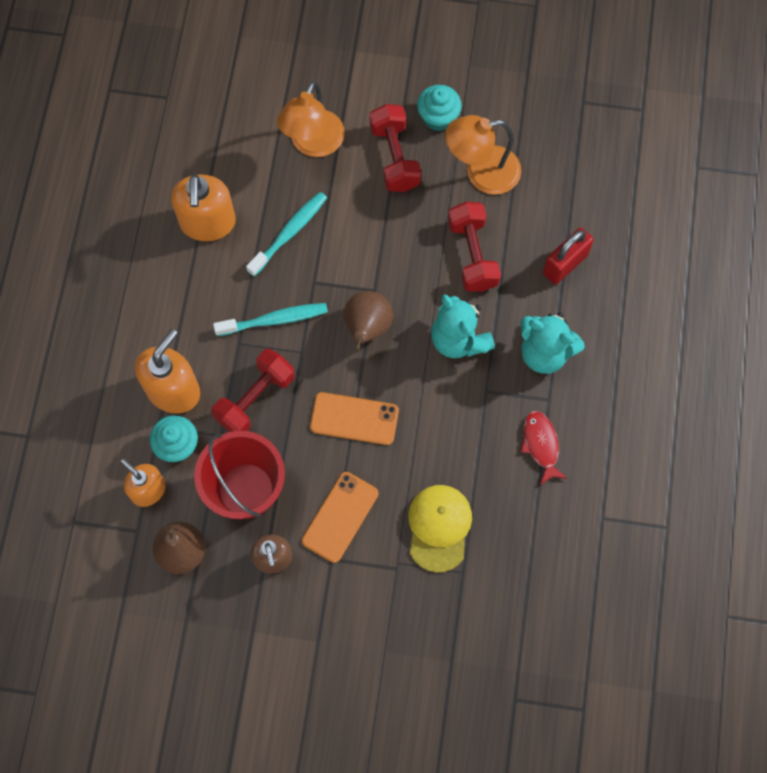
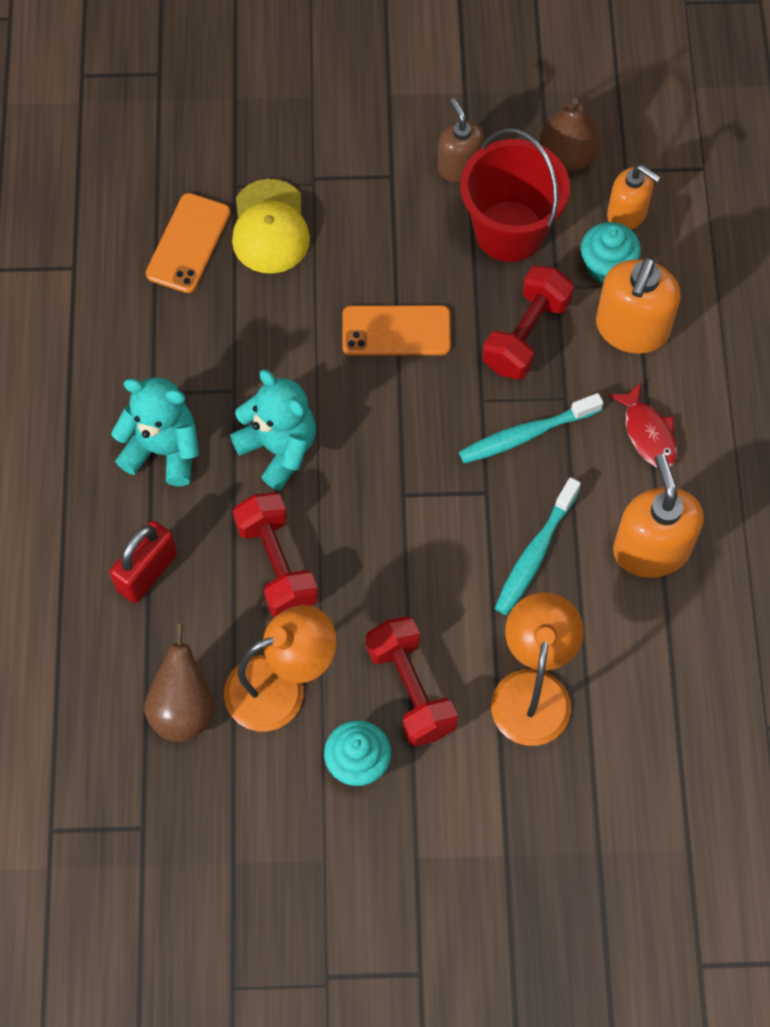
camera: 170 degrees right, 5 degrees down
(340, 517) = (390, 220): orange phone -> orange phone (188, 243)
(367, 328) = (402, 444): brown pear -> brown pear (183, 709)
(541, 445) = (157, 337): red fish -> red fish (648, 433)

